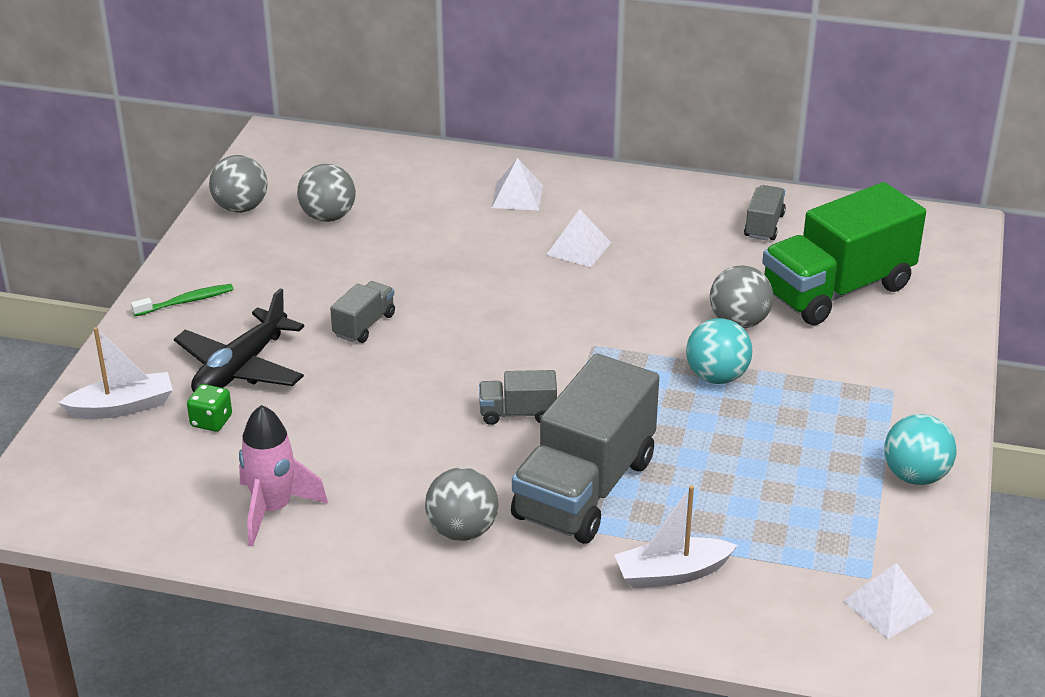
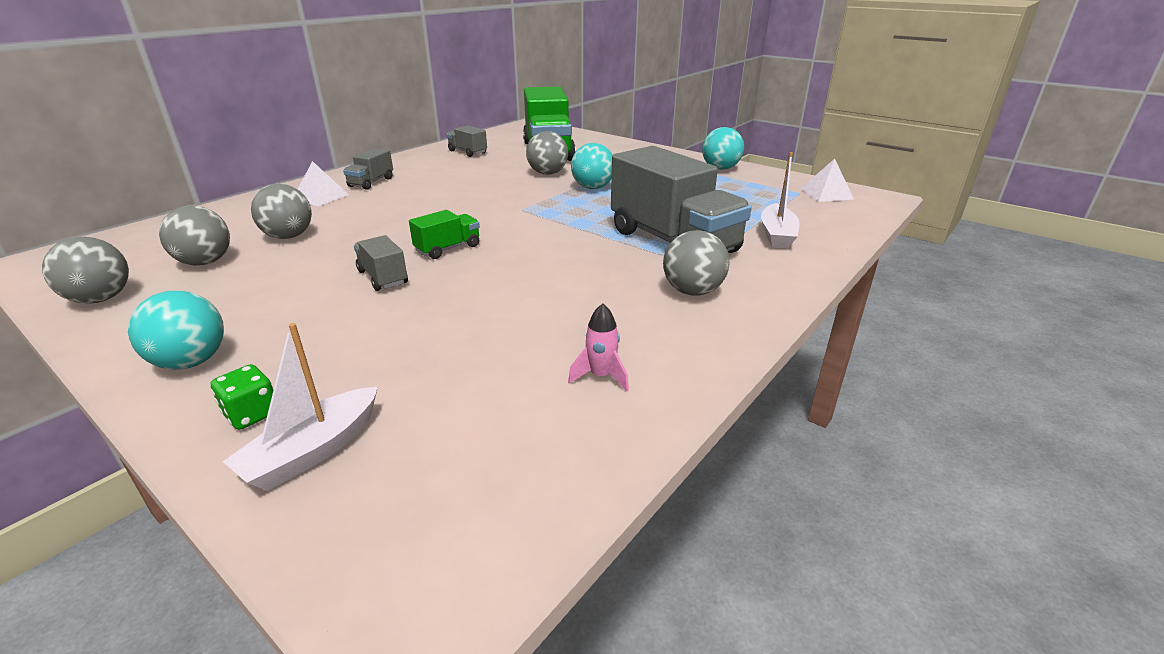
camera: 65 degrees left, 5 degrees down
(122, 407) = (313, 451): white boat -> white boat turned 150 degrees counterclockwise
(186, 301) = (191, 362): green toothbrush -> turquoise ball
(211, 421) = (420, 387): green dice -> green dice (252, 414)
(241, 368) = (355, 350): black plane -> none
(273, 509) = (601, 376): pink rocket -> pink rocket, size x0.57
(408, 230) = (289, 236): none -> grey ball
(450, 336) = (448, 248): none -> green truck
(517, 413) = (568, 245): grey truck -> grey truck (371, 182)
(578, 248) = (411, 193): white pyramid -> none

